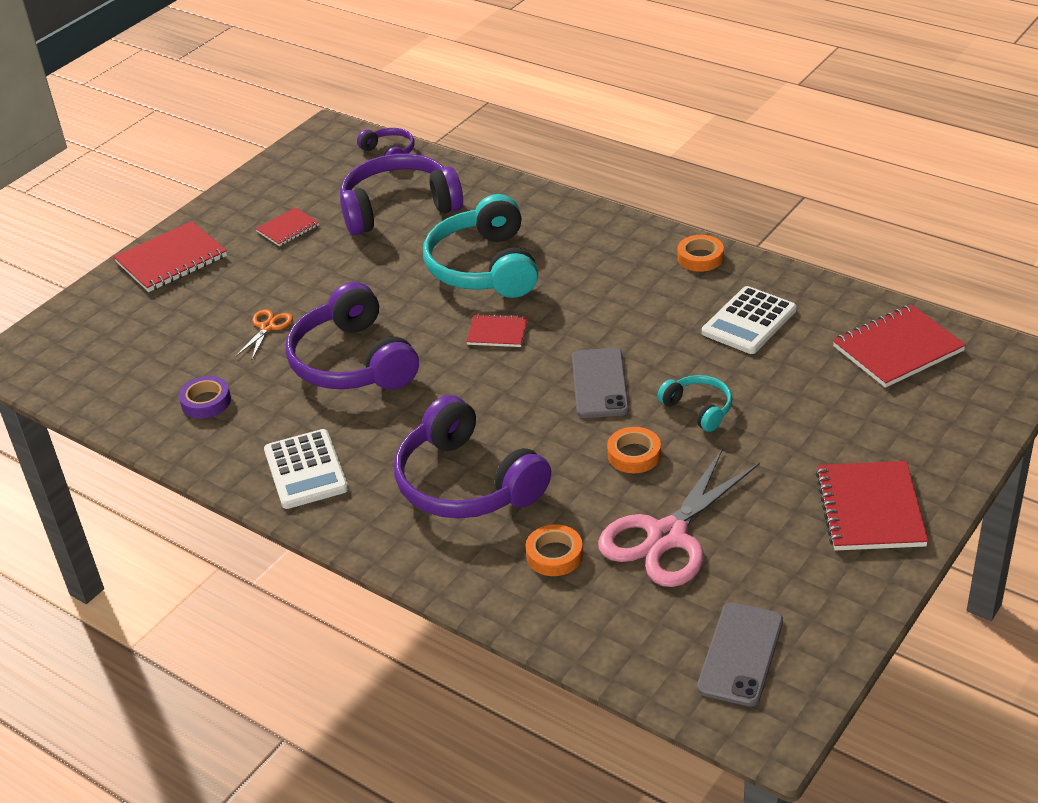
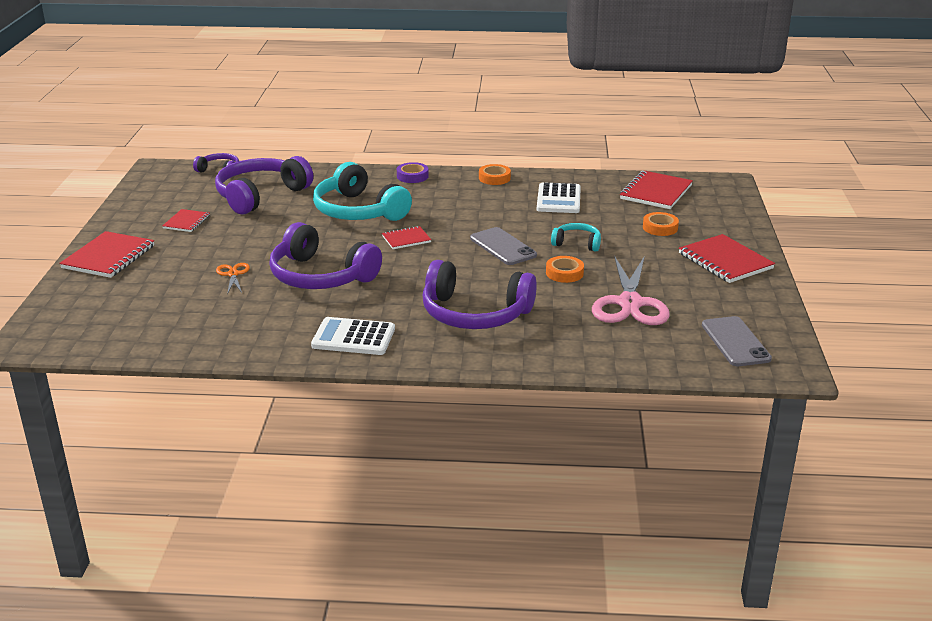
camera: 35 degrees left, 10 degrees down
(206, 402) = (231, 323): purple tape -> purple tape (412, 176)
(306, 470) = (353, 337): white calculator -> white calculator turned 150 degrees clockwise
(554, 555) = (573, 331): orange tape -> orange tape (660, 228)

